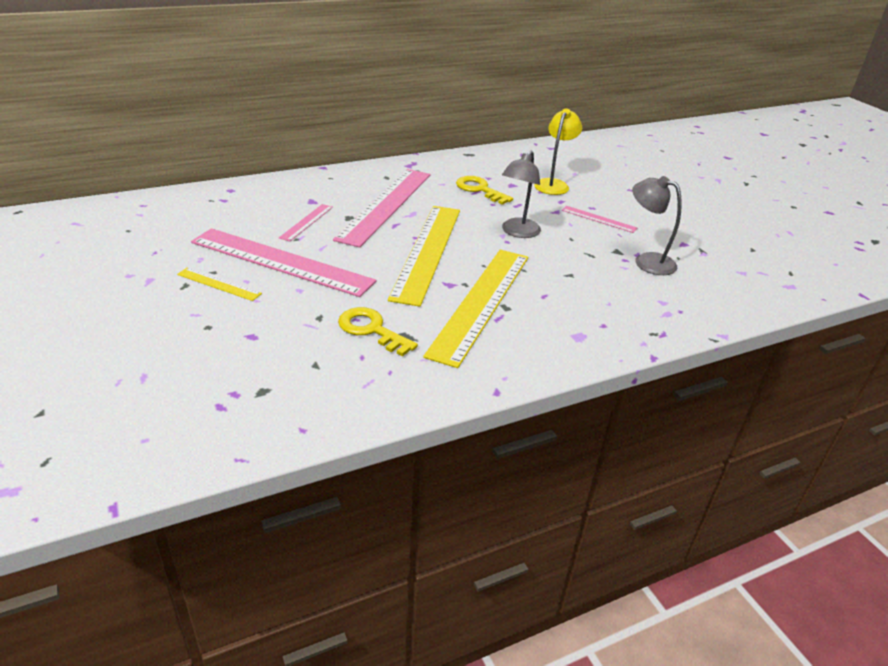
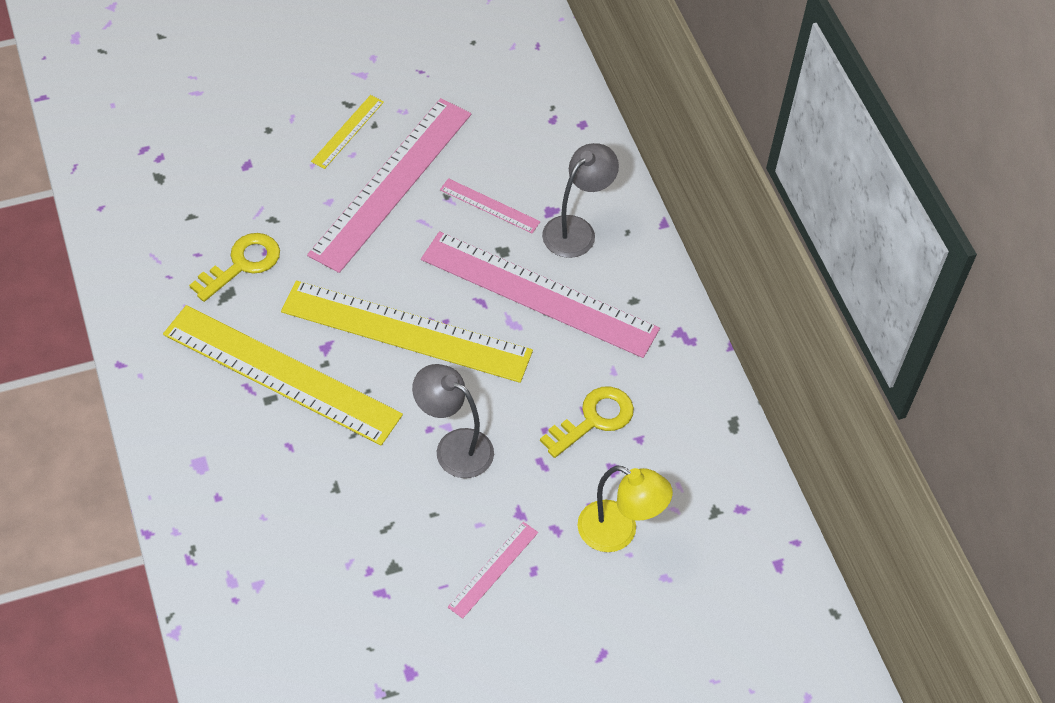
camera: 95 degrees right, 20 degrees up
(646, 261) = (362, 599): grey lamp -> grey lamp (576, 229)

